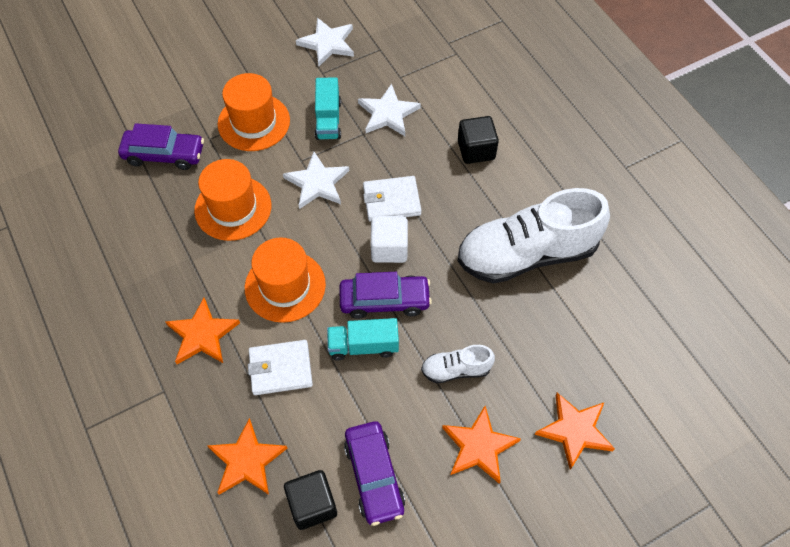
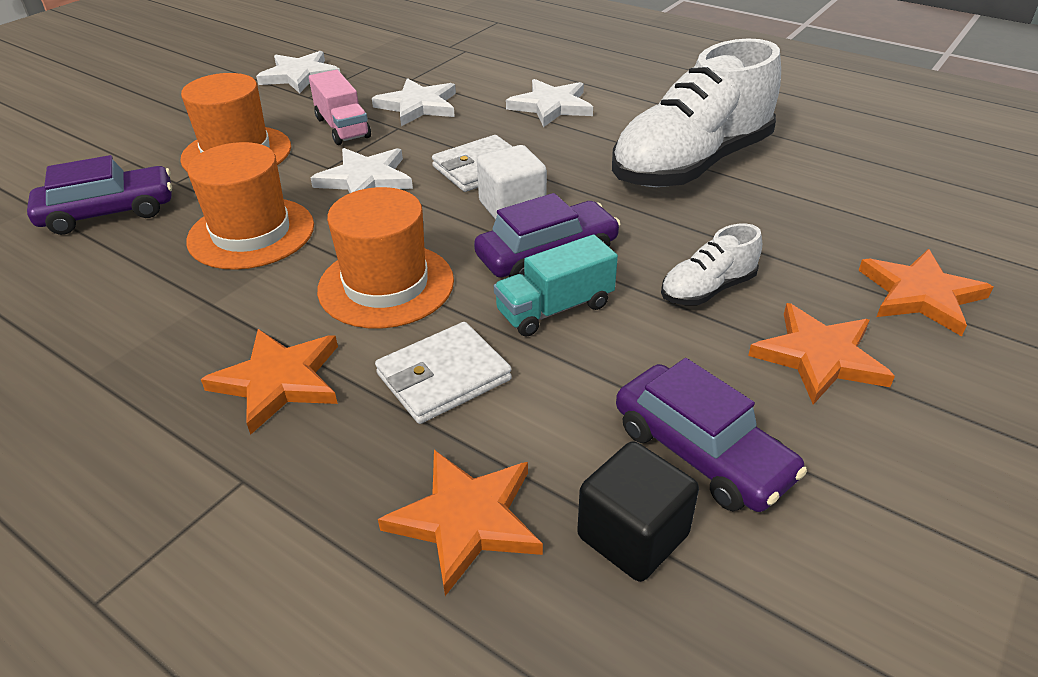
camera: 25 degrees left, 20 degrees down
(328, 120) = (342, 128): turquoise truck -> pink truck
(476, 150) = (551, 106): black cube -> white star

